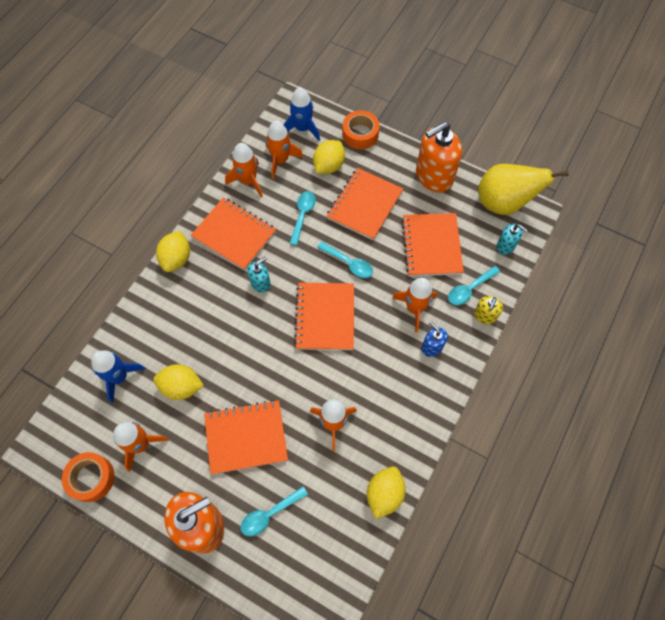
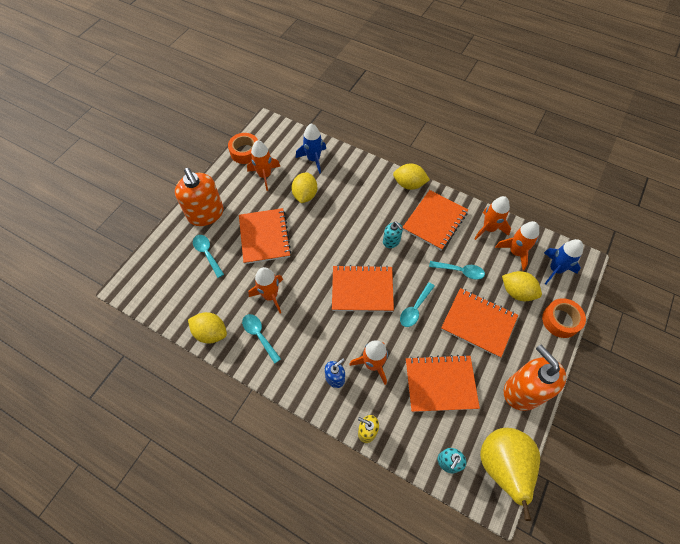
camera: 90 degrees right, 5 degrees down
(469, 289) = (395, 418): turquoise spoon -> turquoise spoon (259, 335)

